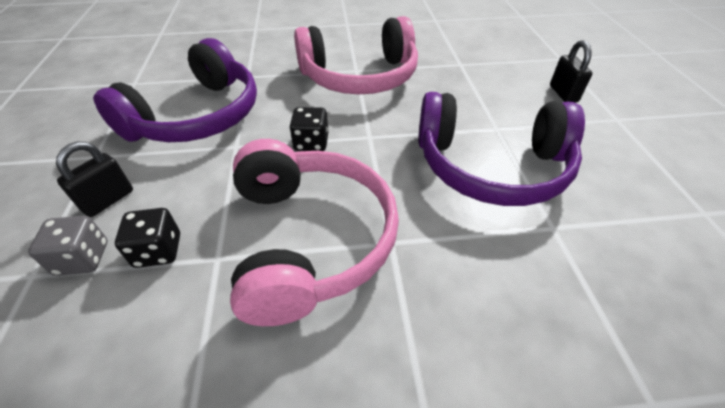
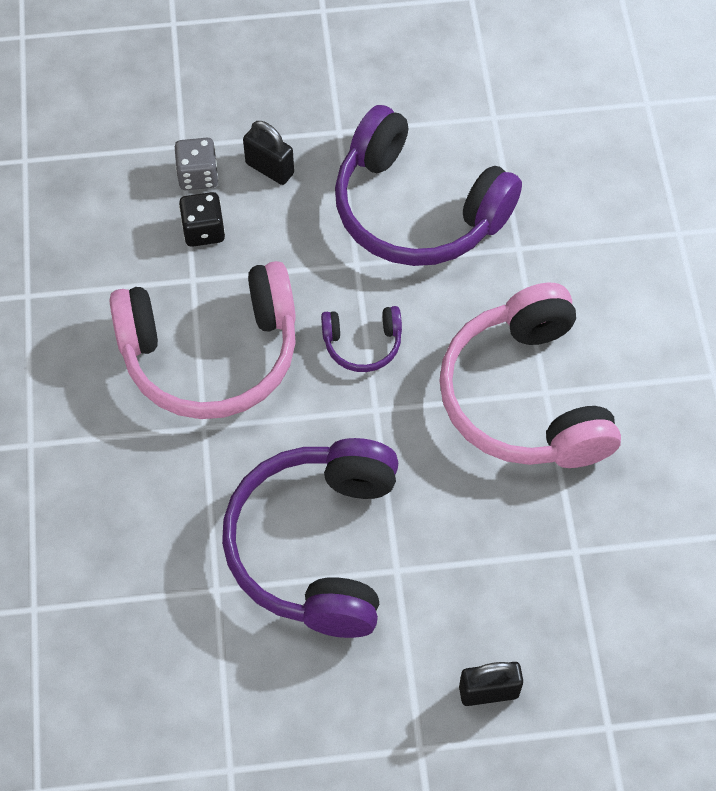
camera: 90 degrees right, 15 degrees up
(311, 143) = (362, 344): black dice -> purple headphones

